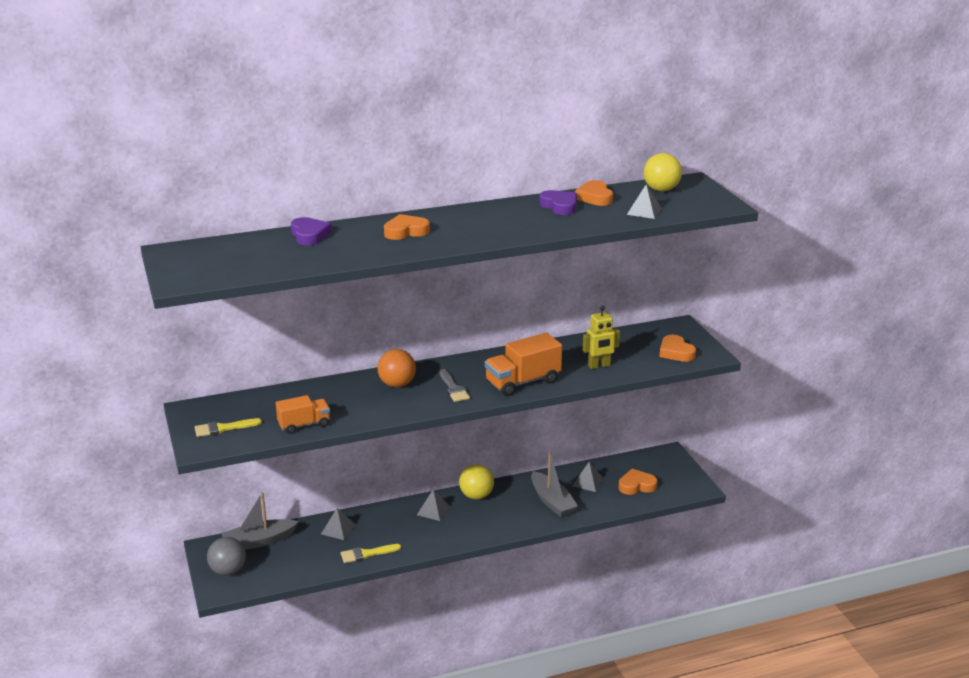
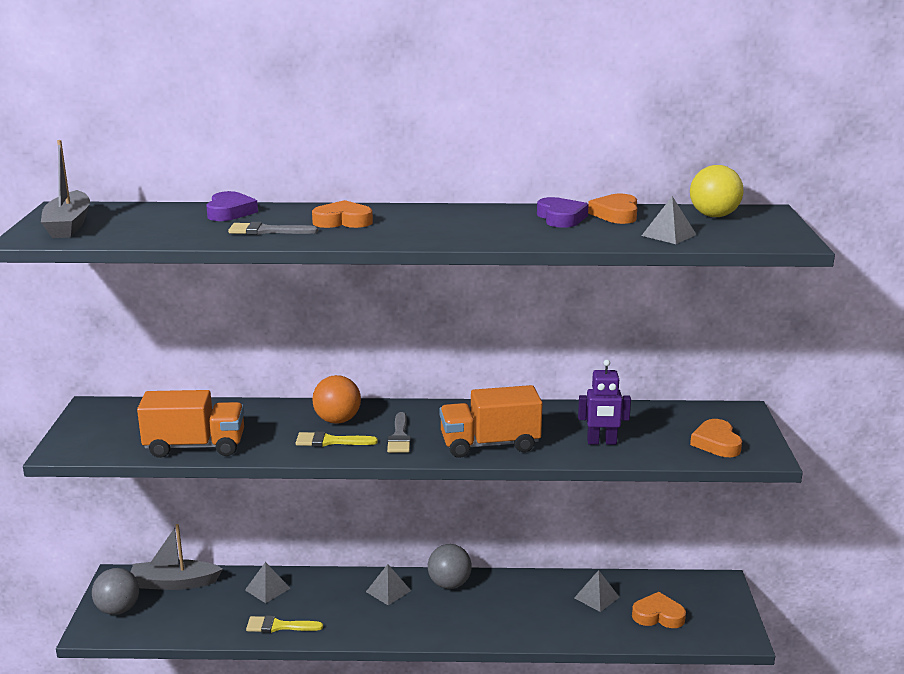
camera: 20 degrees right, 5 degrees down
(223, 428) = (107, 434): yellow brush -> yellow brush (330, 441)
(304, 425) = (195, 446): orange truck -> orange truck, size x1.55
(358, 249) = (267, 231): none -> grey brush
(476, 496) = (449, 584): yellow ball -> grey ball
(552, 501) = (538, 612): grey boat -> grey boat (68, 225)
(599, 366) = (601, 442): yellow robot -> purple robot

